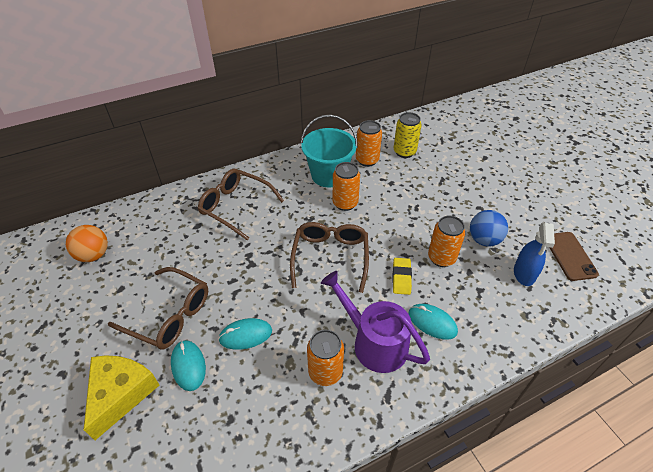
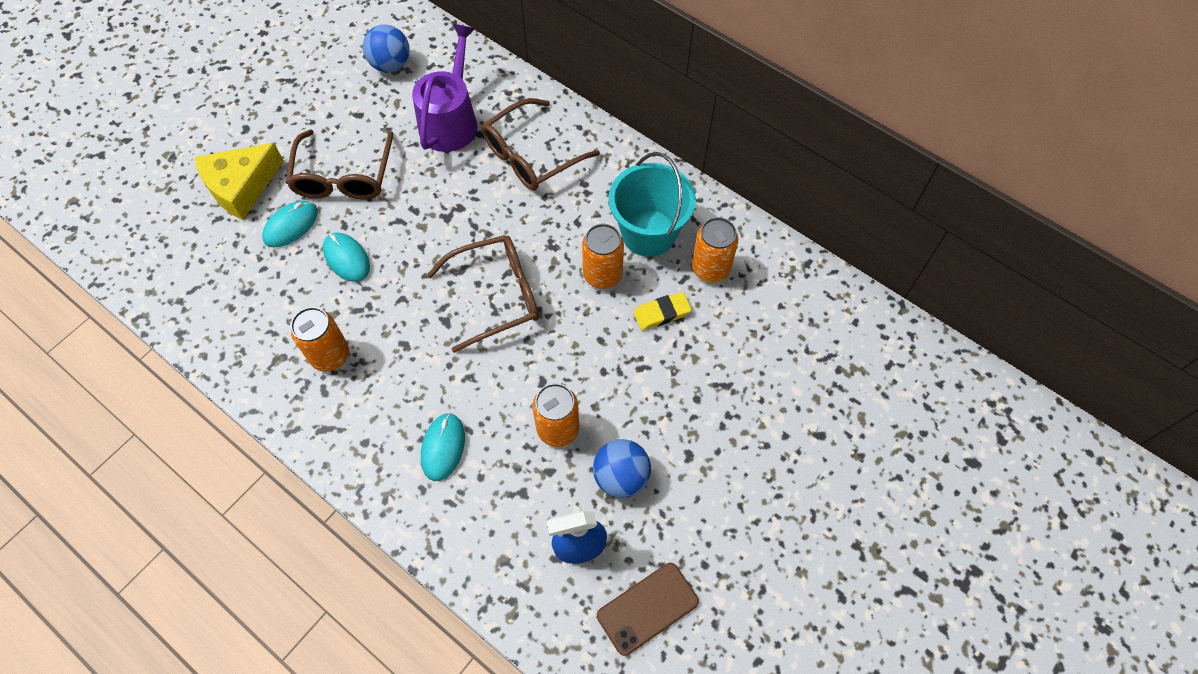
camera: 65 degrees right, 15 degrees up
(93, 255) = (391, 64): orange ball -> blue ball
(121, 394) = (241, 187): yellow cheese -> yellow cheese turned 150 degrees clockwise
(235, 206) = (531, 155): brown glasses -> brown glasses turned 135 degrees counterclockwise
(374, 342) = (388, 392): purple watering can -> purple watering can (451, 121)
(401, 278) = (500, 389): yellow eraser -> yellow eraser (662, 313)
(404, 152) = (761, 312): yellow can -> none

